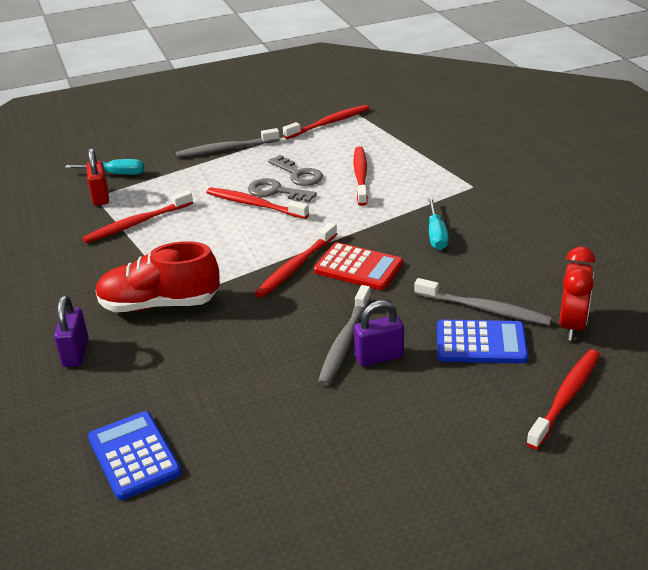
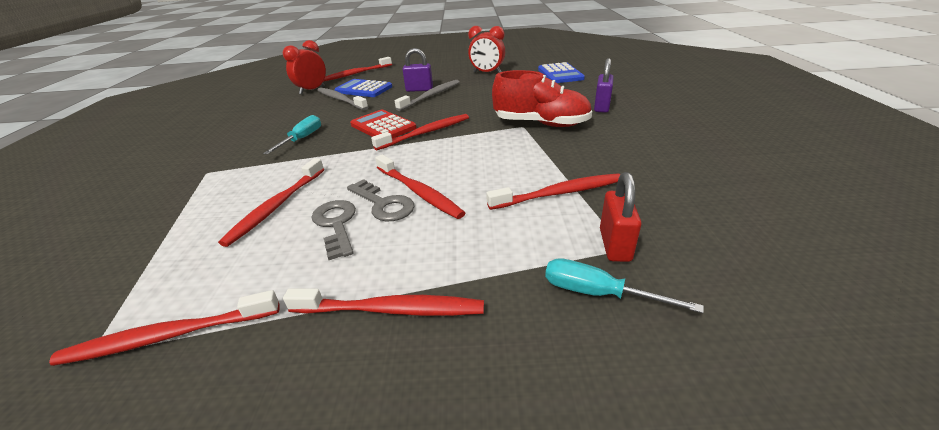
camera: 160 degrees left, 0 degrees up
(225, 149) = (391, 310): grey toothbrush -> red toothbrush
(285, 440) = (487, 73): none -> red clock

